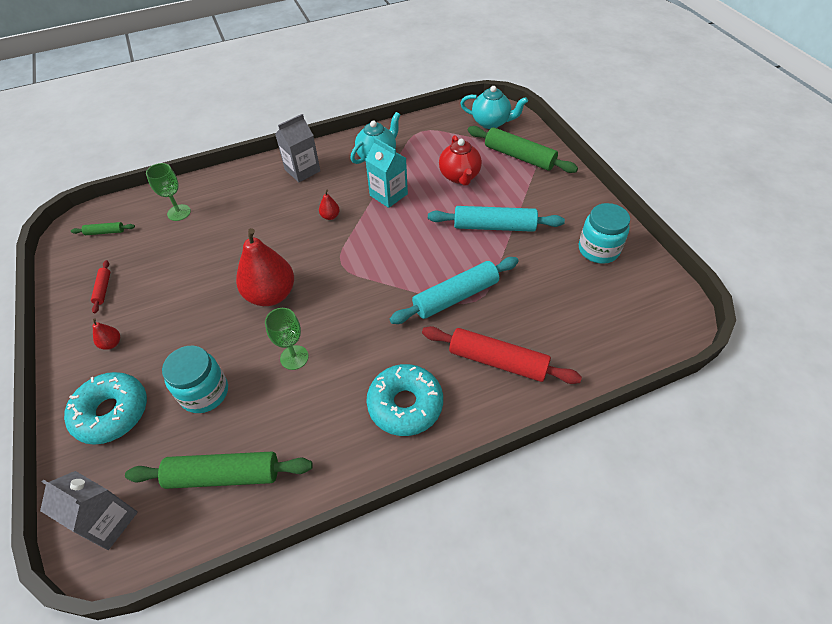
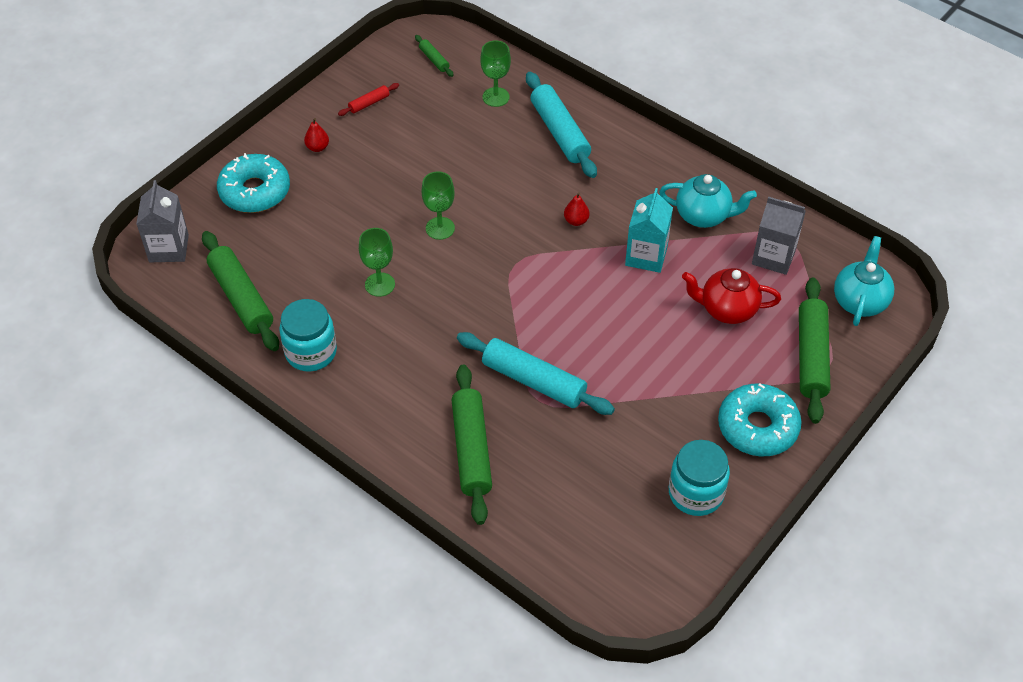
camera: 60 degrees right, 0 degrees up
(204, 392) = (307, 241): turquoise jar -> turquoise jar (311, 352)
(271, 295) = (440, 228): red pear -> green goblet
(302, 170) = (629, 160): grey carton -> grey carton (773, 257)
(405, 405) = (378, 394): turquoise donut -> turquoise donut (757, 427)
(459, 176) = (727, 309): red teapot -> red teapot turned 45 degrees clockwise
(491, 122) = (859, 301): turquoise teapot -> turquoise teapot turned 150 degrees counterclockwise
(494, 226) = (664, 376): turquoise rolling pin -> turquoise rolling pin (560, 132)
(497, 361) = (471, 449): red rolling pin -> green rolling pin

